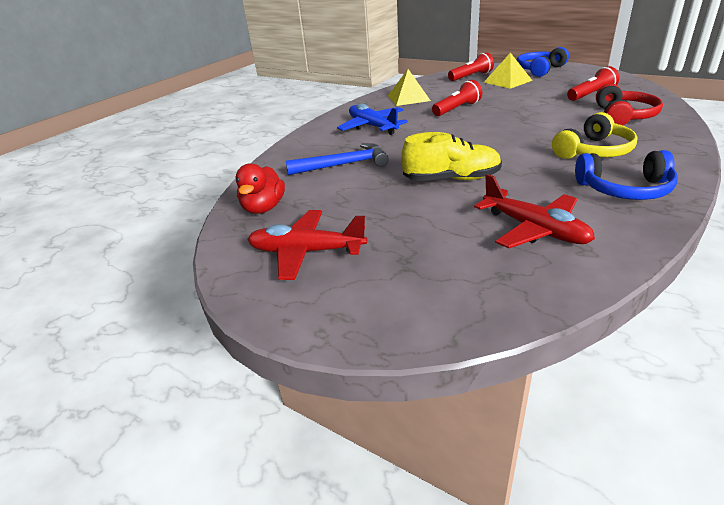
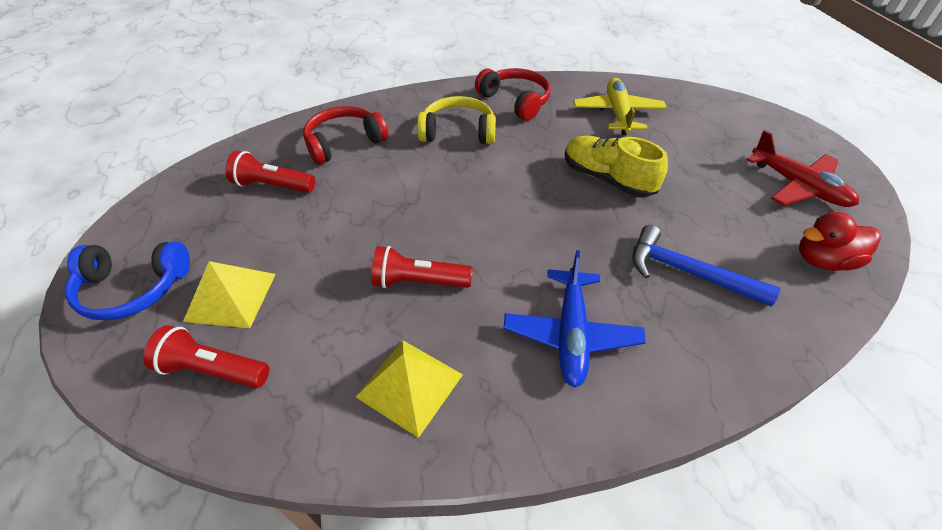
camera: 140 degrees left, 15 degrees up
(263, 208) = (823, 260): red duck -> red duck turned 150 degrees counterclockwise
(534, 229) = (617, 114): red plane -> yellow plane
(625, 189) = (515, 101): blue headphones -> red headphones

